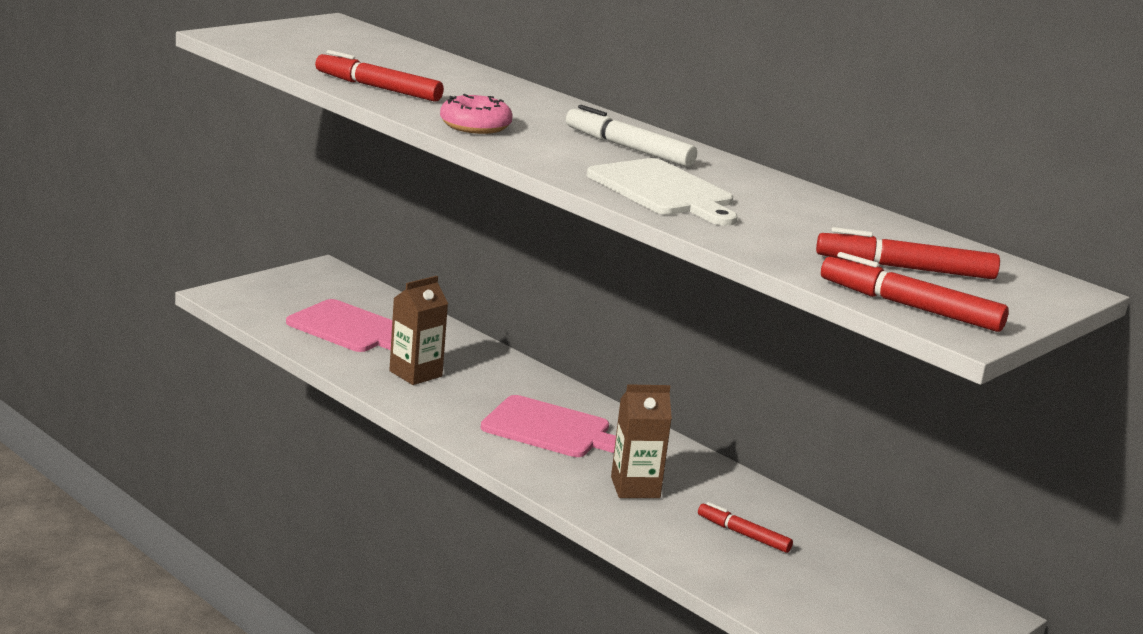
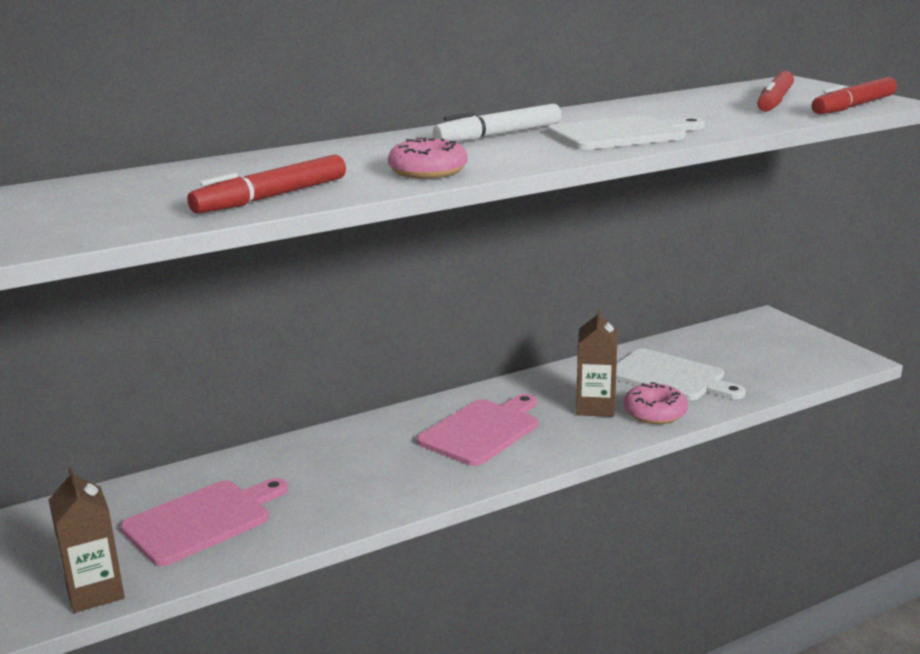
camera: 70 degrees left, 0 degrees up
(415, 374) = (339, 489): brown carton -> brown carton (95, 592)
(641, 522) = (655, 413): none -> pink donut
(743, 534) = (671, 377): red marker -> white cutting board

